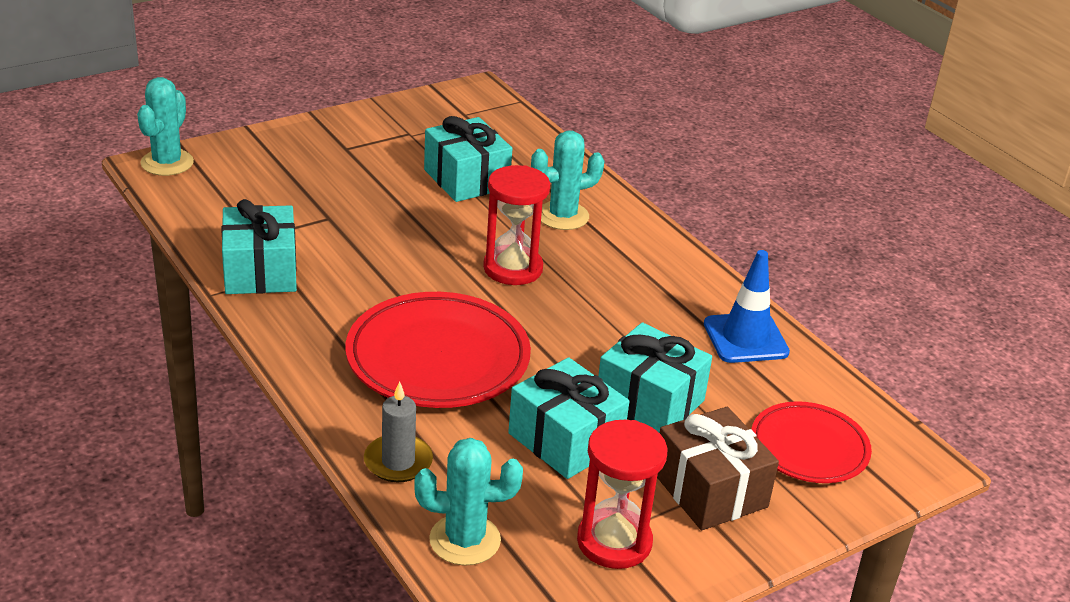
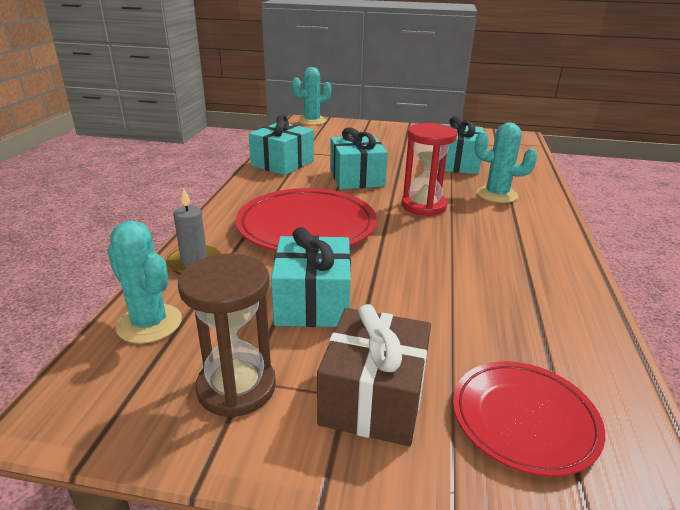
camera: 45 degrees right, 5 degrees down
(614, 542) = (236, 387): red hourglass -> brown hourglass
(650, 401) = (413, 310): turquoise gift -> turquoise gift (356, 178)
(745, 338) = (559, 308): blue traffic cone -> none

